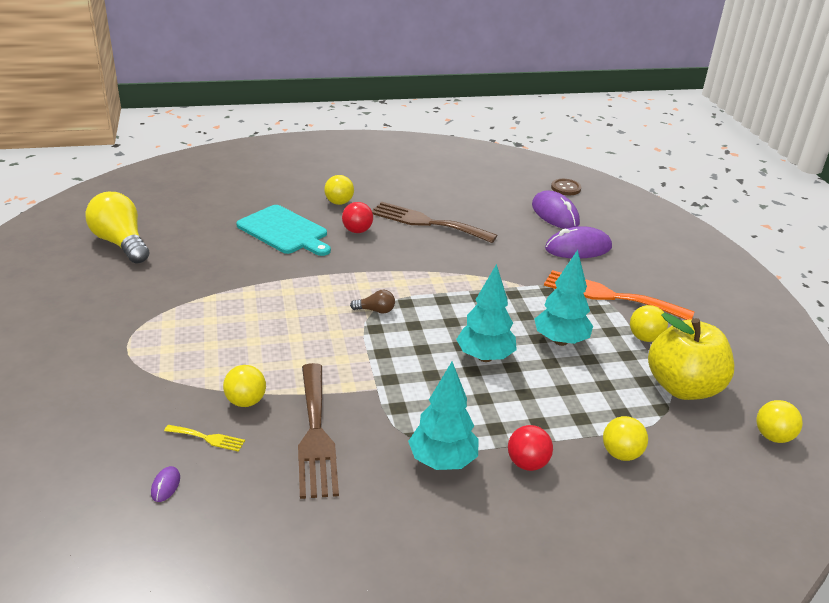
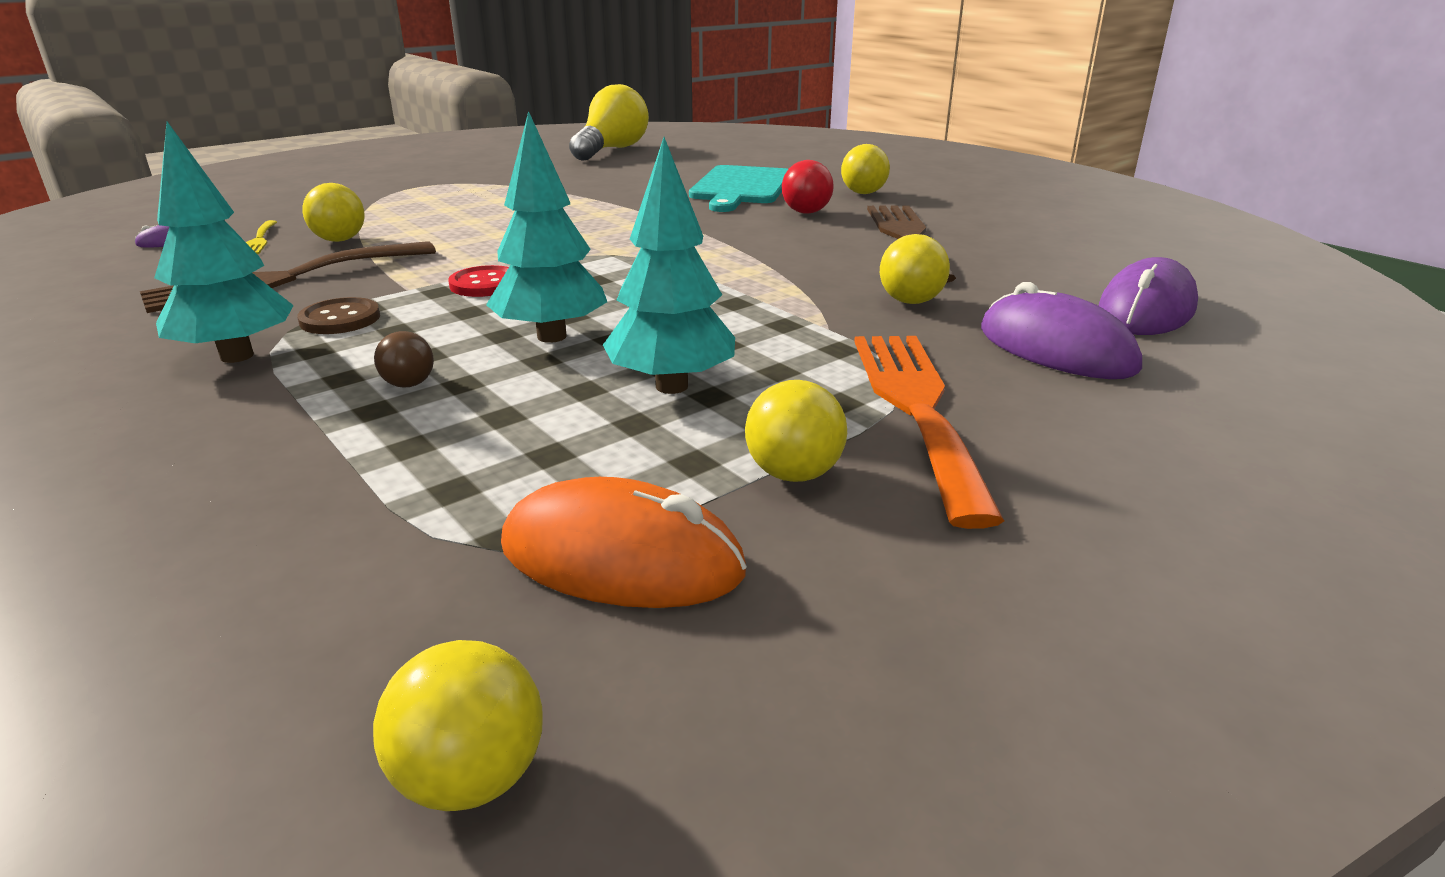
camera: 65 degrees right, 5 degrees down
(375, 310) = (609, 255): brown light bulb -> brown light bulb (407, 378)
(391, 361) = (485, 284): none -> red button
(527, 463) = (243, 419): red ball -> none
(565, 188) = (1278, 302): brown button -> brown button (340, 319)
(621, 454) = (298, 509): yellow ball -> yellow ball (910, 301)
(683, 387) = (621, 558): yellow apple -> orange mouse

